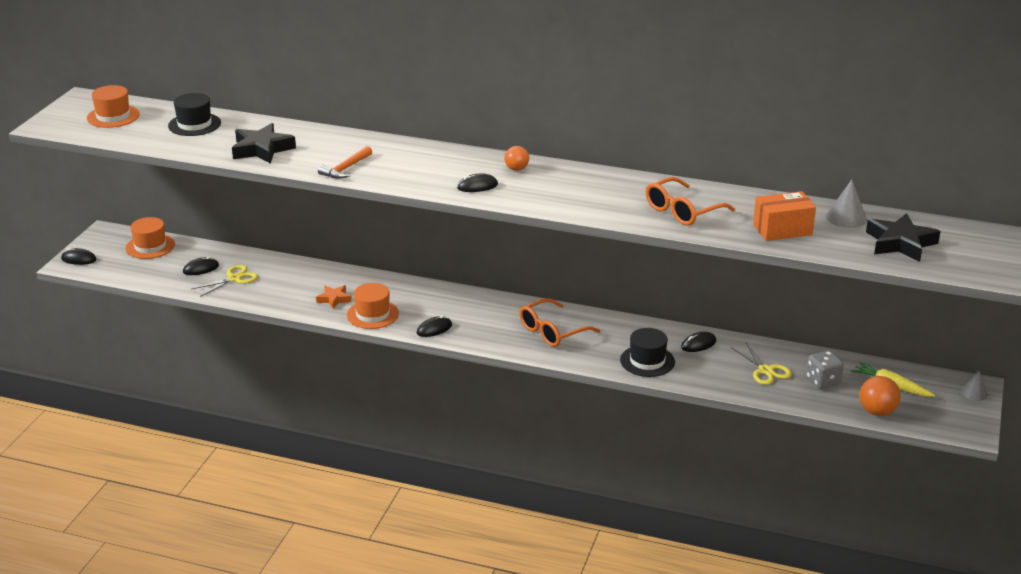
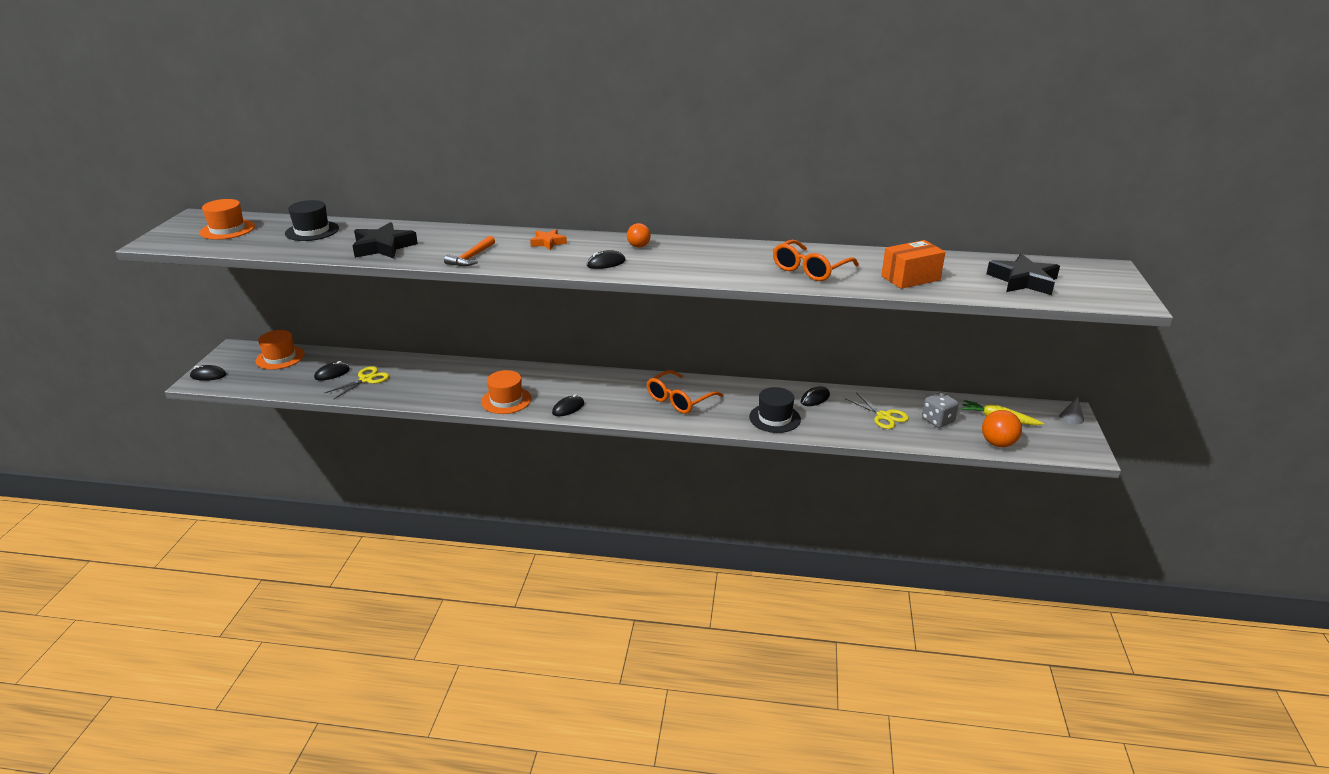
camera: 10 degrees left, 0 degrees up
(334, 299) = (466, 390): orange star -> orange star (548, 243)
(846, 218) = (961, 264): grey cone -> none

